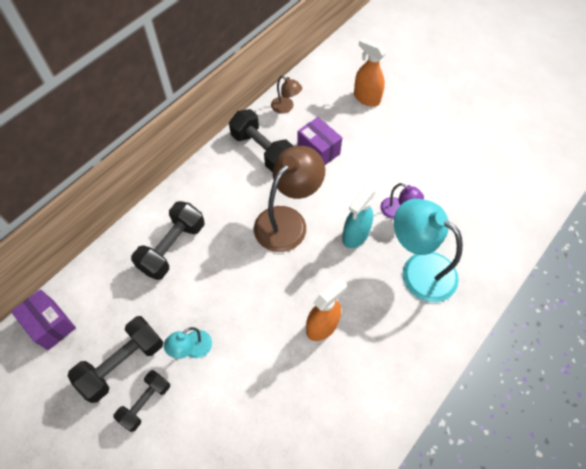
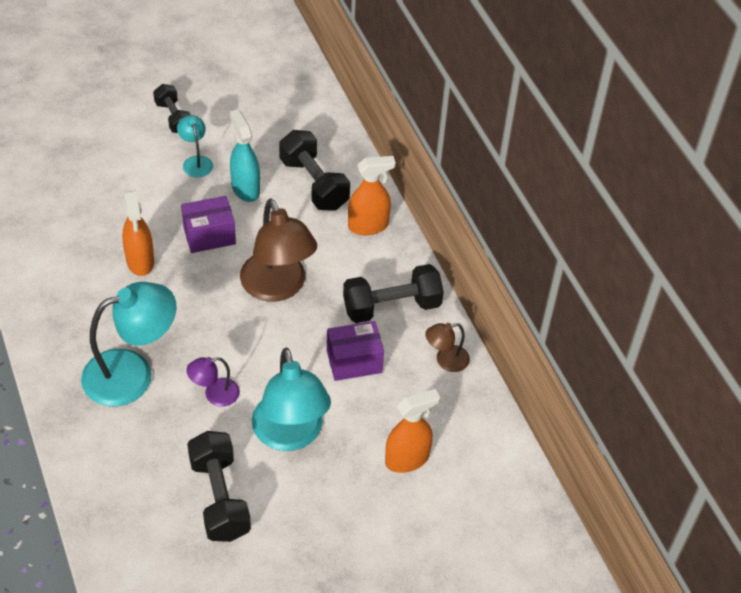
camera: 115 degrees right, 10 degrees down
(51, 325) = (294, 80): purple box -> purple box (209, 235)
(123, 363) = (220, 114): black dumbbell -> black dumbbell (220, 498)
(197, 194) = (368, 226): none -> orange spray bottle
(355, 236) = (214, 338): turquoise spray bottle -> turquoise spray bottle (245, 189)
(394, 157) = (290, 435): none -> turquoise lamp

